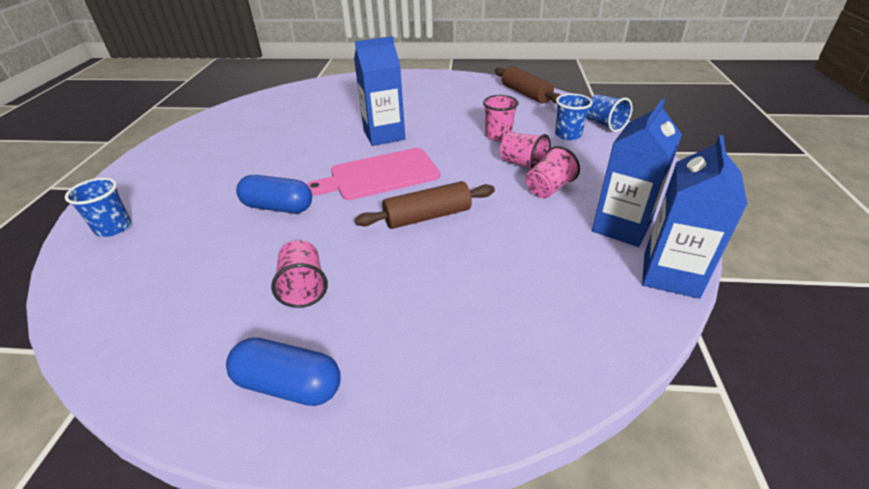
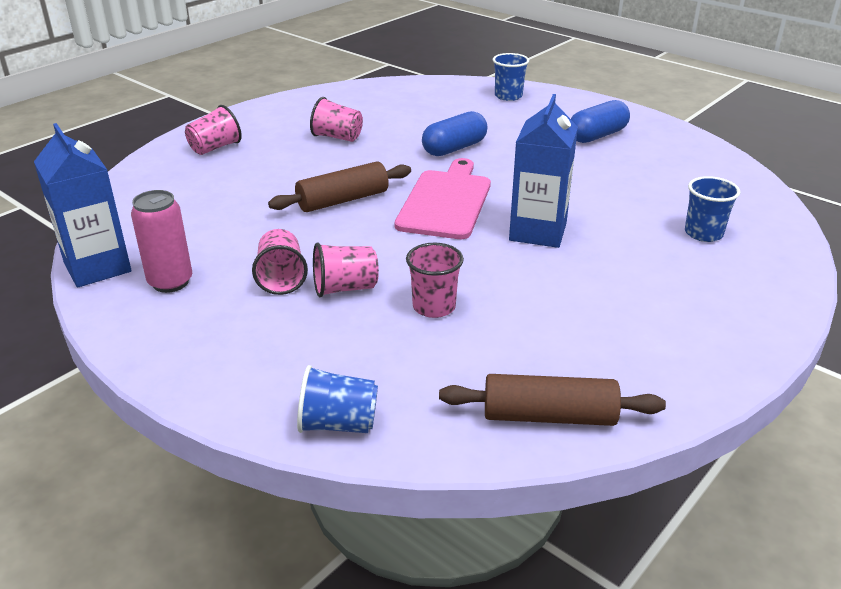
camera: 125 degrees right, 5 degrees down
(288, 385) = (268, 119): blue capsule -> blue capsule (597, 136)
(414, 373) = (215, 148): none -> pink cup
(427, 216) = (343, 200): brown rolling pin -> brown rolling pin turned 45 degrees clockwise
(568, 135) = (359, 366): blue cup -> blue cup (703, 233)
(621, 227) = (170, 282): blue carton -> pink can

